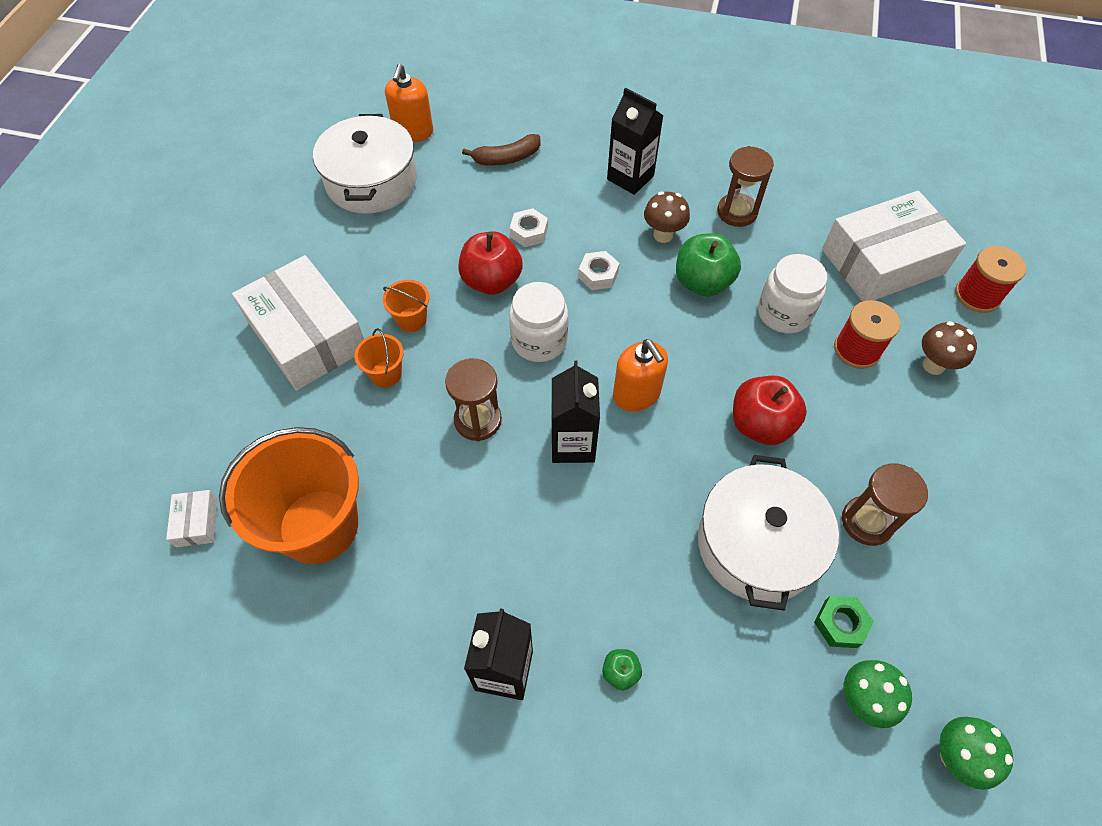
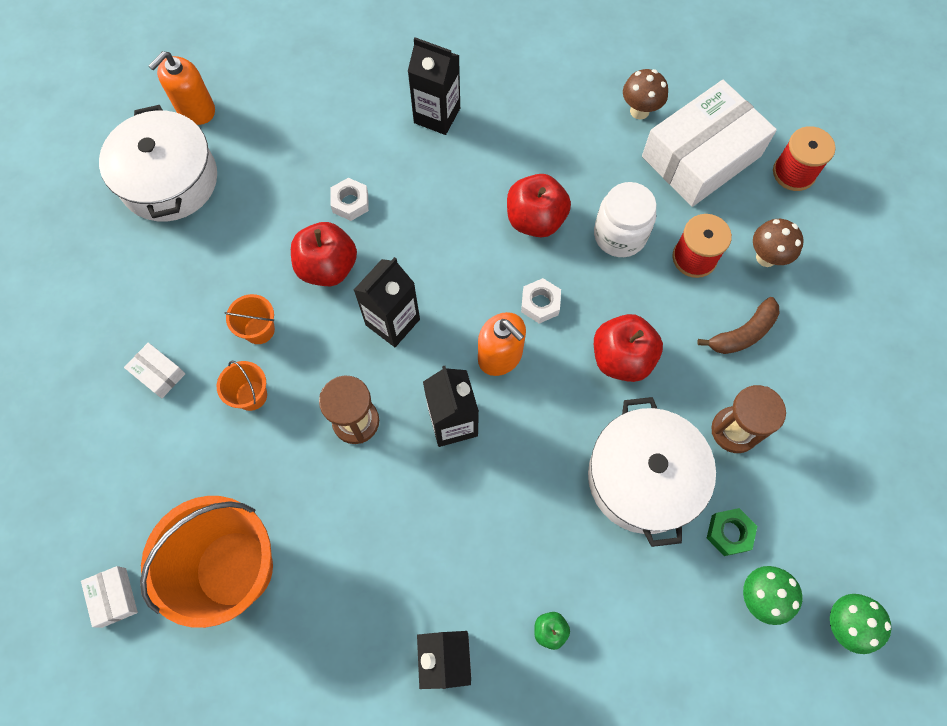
camera: 15 degrees left, 10 degrees up
(307, 336) = (158, 373): white box -> white box, size x0.41
(413, 132) = (196, 110): orange soap dispenser -> orange soap dispenser turned 45 degrees clockwise
(507, 158) = (304, 120): brown banana -> brown banana (742, 333)
(539, 341) = (392, 322): white jar -> black carton
(598, 275) = (432, 235): white nut -> white nut (540, 303)
(663, 235) = (485, 175): brown mushroom -> brown mushroom (639, 111)
(702, 282) = (535, 219): green apple -> red apple
(737, 212) = (552, 132): brown hourglass -> none

